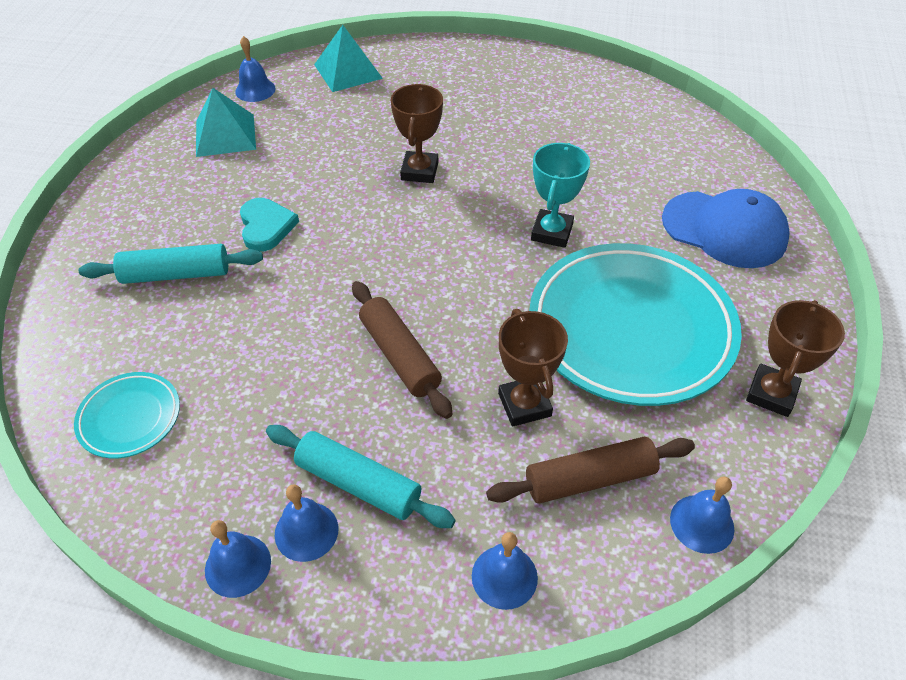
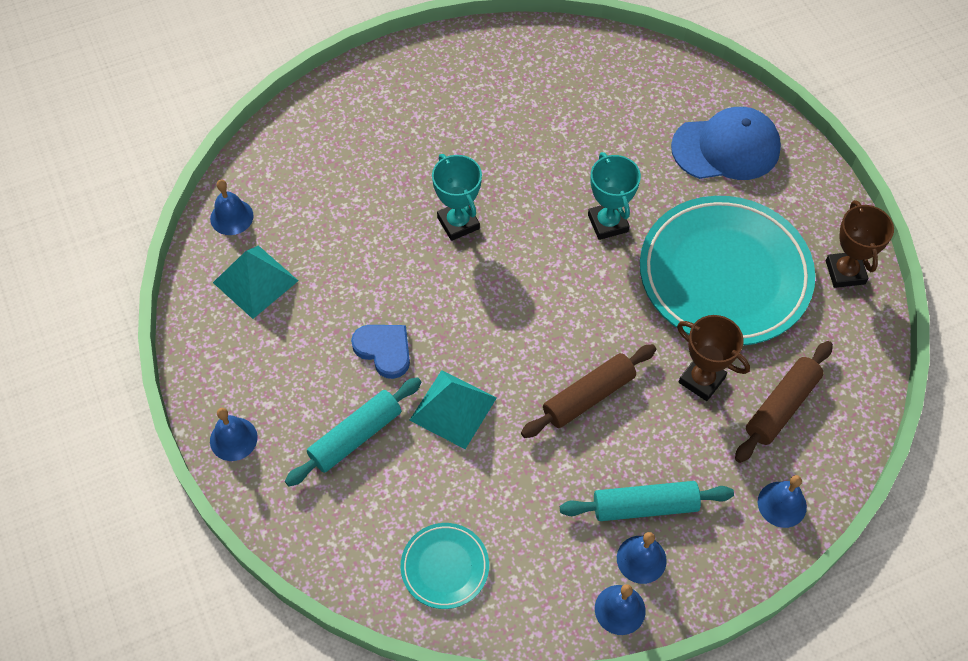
camera: 35 degrees left, 10 degrees up
(266, 226) = (384, 350): turquoise heart -> blue heart
(348, 71) = (297, 148): turquoise pyramid -> turquoise pyramid (453, 409)
(399, 356) = (588, 396): brown rolling pin -> brown rolling pin turned 60 degrees counterclockwise
(419, 171) = (458, 223): brown trophy -> turquoise trophy
(702, 523) = (865, 393): blue bell -> blue bell (233, 439)

